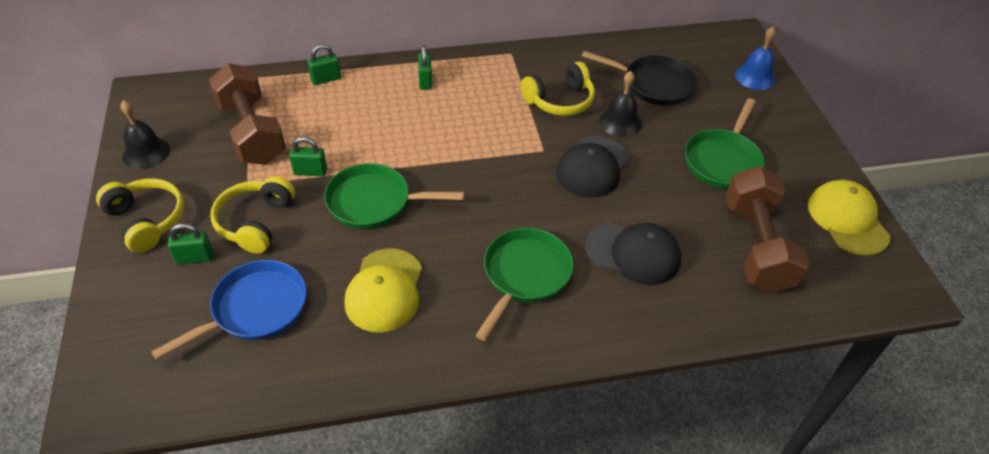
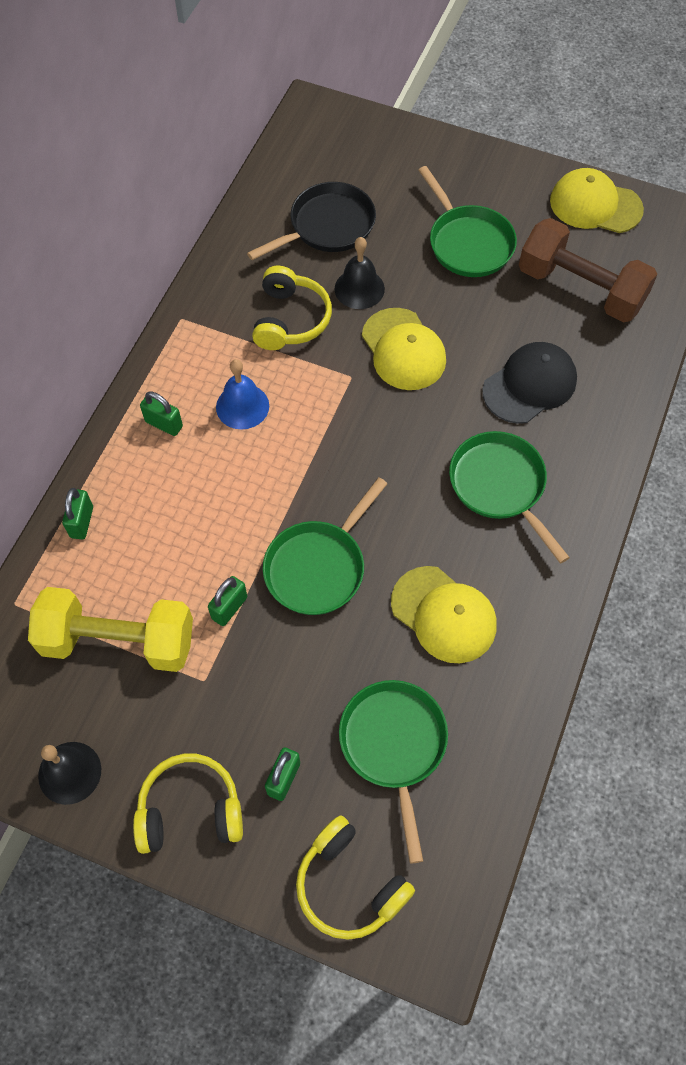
camera: 55 degrees left, 15 degrees up
(252, 132) = (118, 641): brown dumbbell -> yellow dumbbell
(254, 309) = (394, 746): blue pan -> green pan
(255, 222) = (270, 696): yellow headphones -> yellow headphones (349, 885)
(592, 167) = (403, 350): black cap -> yellow cap
(755, 77) = (379, 141): blue bell -> blue bell (242, 406)

